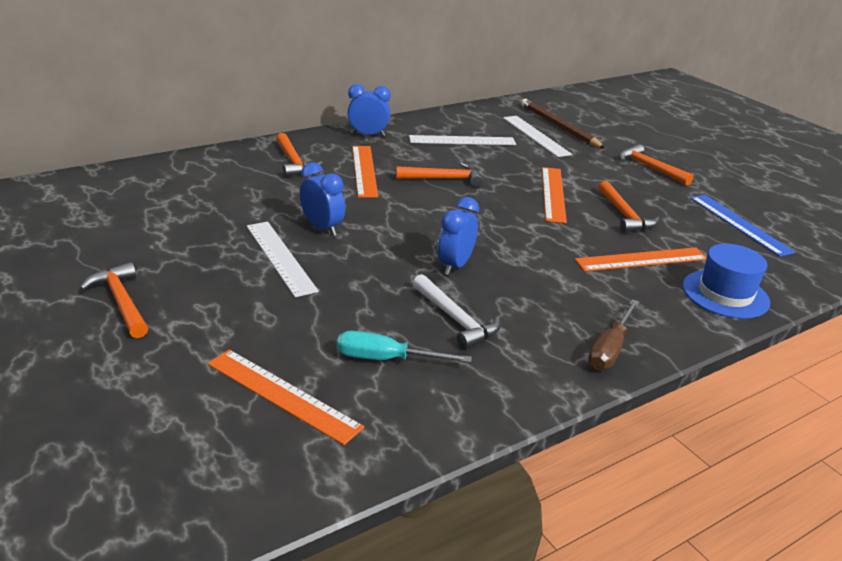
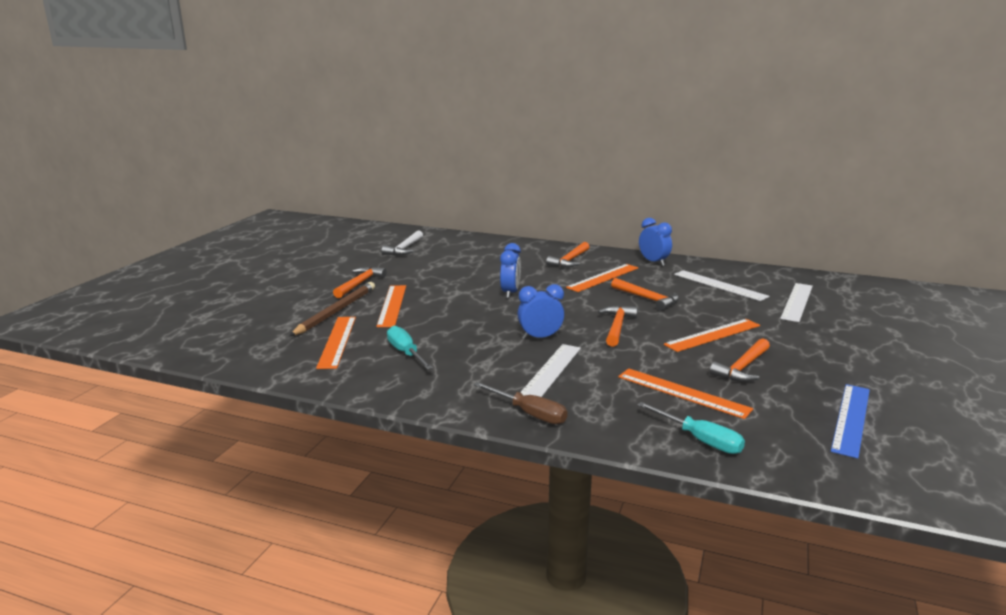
camera: 55 degrees right, 10 degrees down
(234, 309) = (392, 305): none -> orange ruler
(280, 257) = (459, 296): white ruler -> white ruler (549, 372)
(455, 319) = (478, 357): white hammer -> white hammer (405, 249)
(558, 127) = (838, 303): brown pencil -> brown pencil (336, 311)
(610, 349) = (529, 413): brown screwdriver -> brown screwdriver turned 135 degrees counterclockwise
(650, 168) = (861, 355): orange hammer -> orange hammer (617, 327)
(725, 294) = (700, 440): blue hat -> turquoise screwdriver

